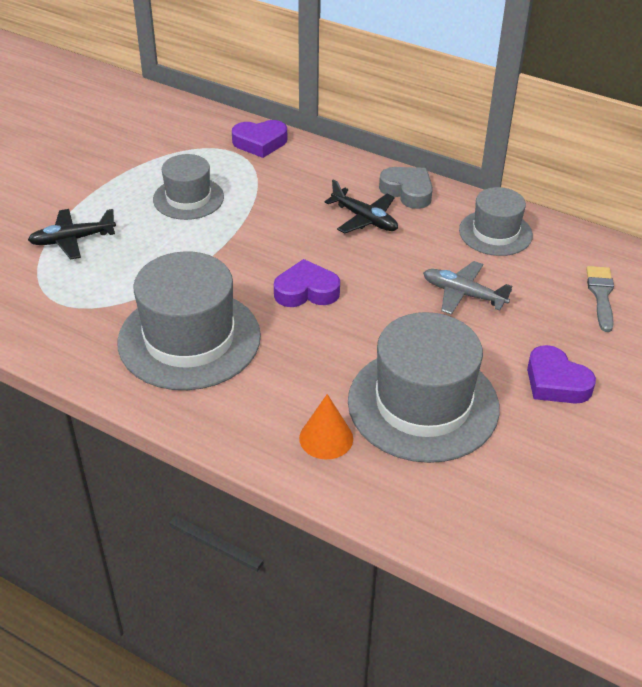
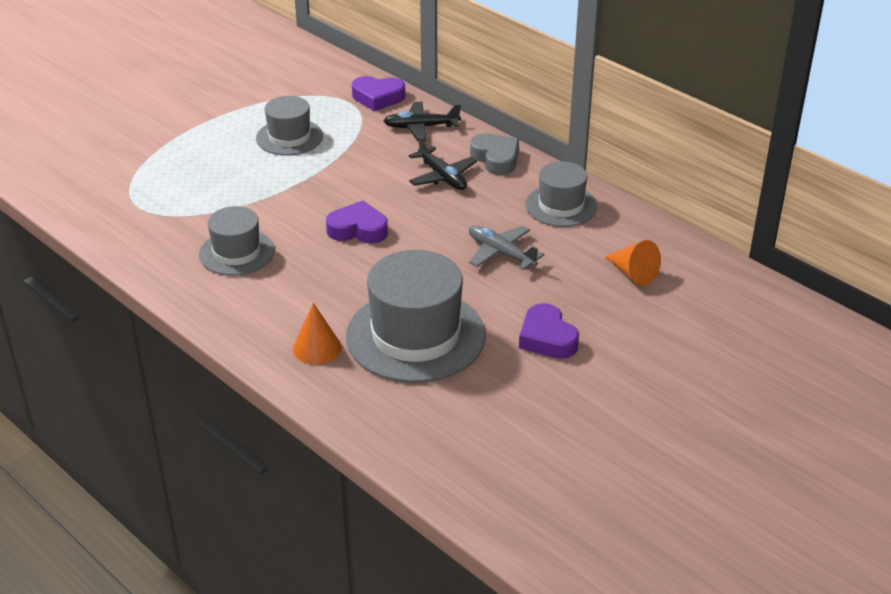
camera: 15 degrees right, 5 degrees down
(72, 240) = (172, 158): black plane -> black plane (421, 127)
(189, 339) = (236, 252): grey hat -> grey hat, size x0.58
(601, 295) = (633, 273): grey brush -> orange cone

